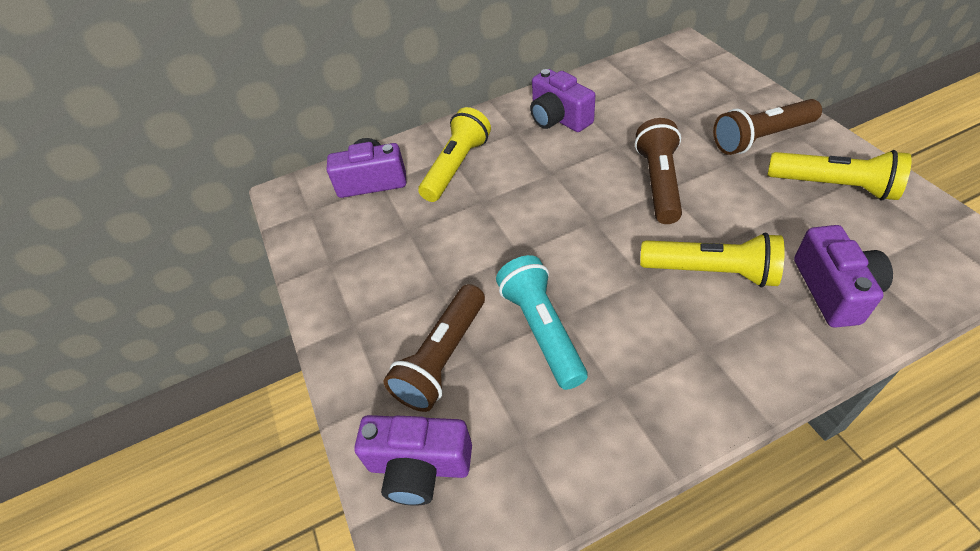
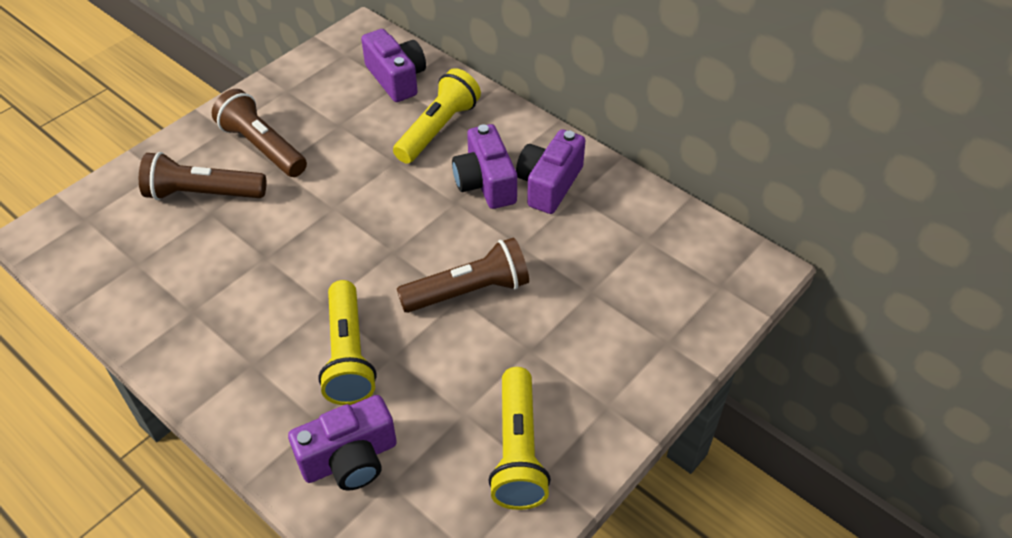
camera: 60 degrees right, 0 degrees up
(419, 466) = (105, 212): purple camera -> purple camera (485, 183)
(457, 167) = (438, 129): yellow flashlight -> yellow flashlight turned 60 degrees counterclockwise
(542, 329) = (246, 247): turquoise flashlight -> none
(761, 138) = (584, 372): brown flashlight -> brown flashlight (262, 147)

